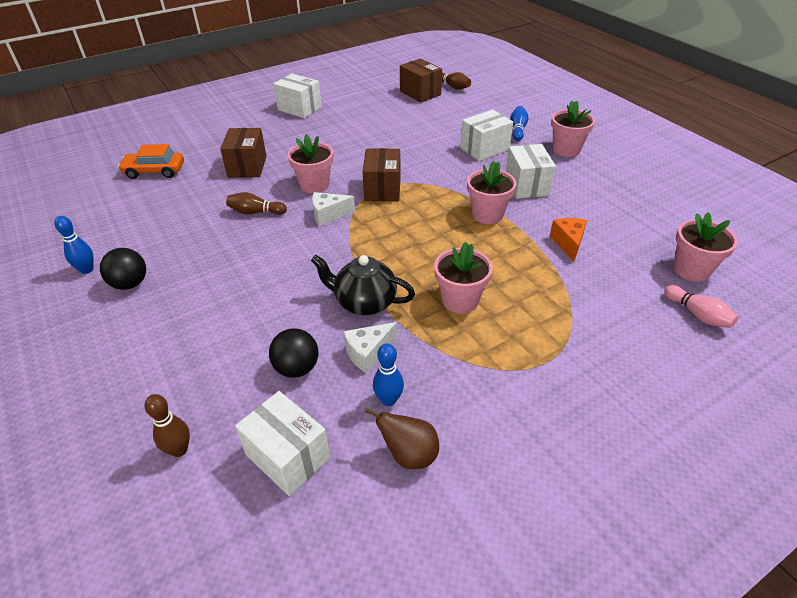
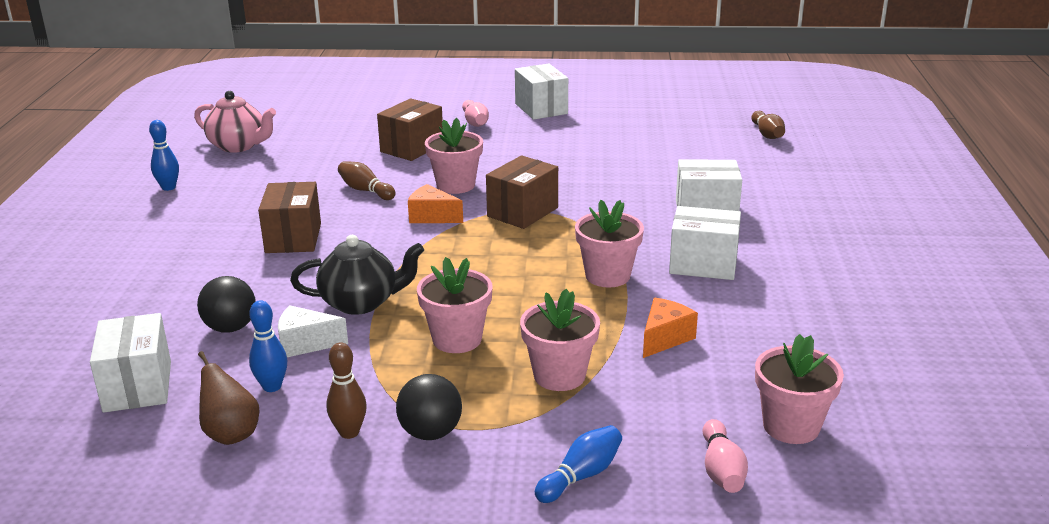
camera: 35 degrees right, 15 degrees down
(104, 211) = (238, 146): none -> pink teapot
(130, 284) = (186, 210): black ball -> black ball (430, 433)
(154, 171) = (321, 126): orange car -> none
(179, 450) = (71, 343): brown bowling pin -> brown bowling pin (349, 432)
(267, 132) = (475, 122): none -> pink bowling pin
(328, 215) = (432, 217): white cheese -> orange cheese
(364, 302) = (360, 303): black teapot -> black teapot turned 120 degrees clockwise
(420, 93) = (711, 130): brown box -> brown box (293, 238)
(517, 130) = (784, 204): blue bowling pin -> blue bowling pin (581, 476)
(526, 185) = (703, 264): white box -> white box turned 75 degrees clockwise
(566, 150) = (820, 245): pink flower pot -> pink flower pot (559, 375)

